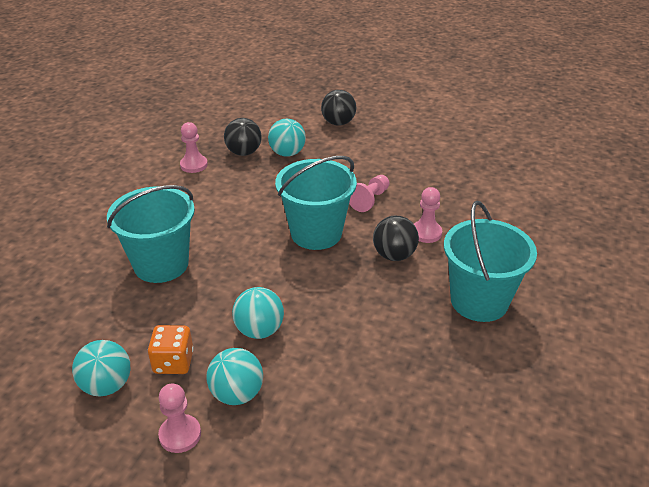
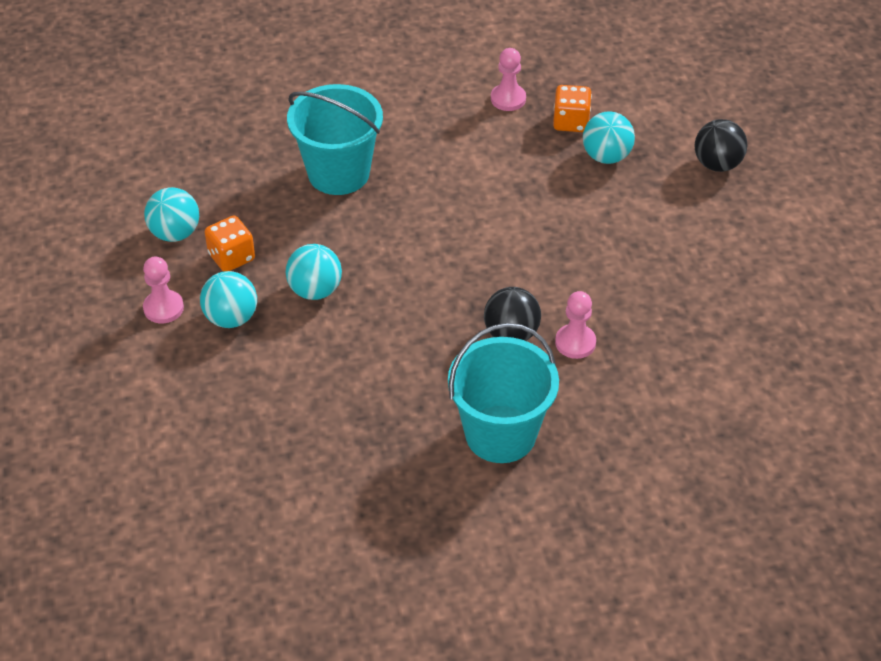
camera: 55 degrees right, 10 degrees up
(244, 152) = (571, 122): black ball -> orange dice
(316, 233) = (488, 255): turquoise bucket -> none
(369, 200) = (588, 268): pink pawn -> none

